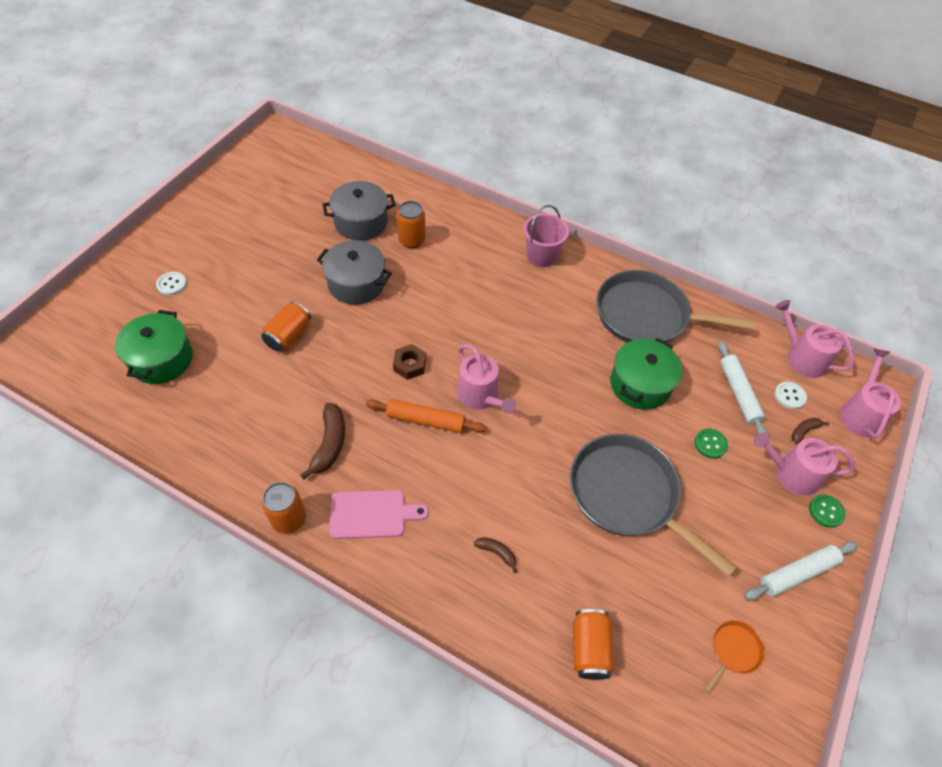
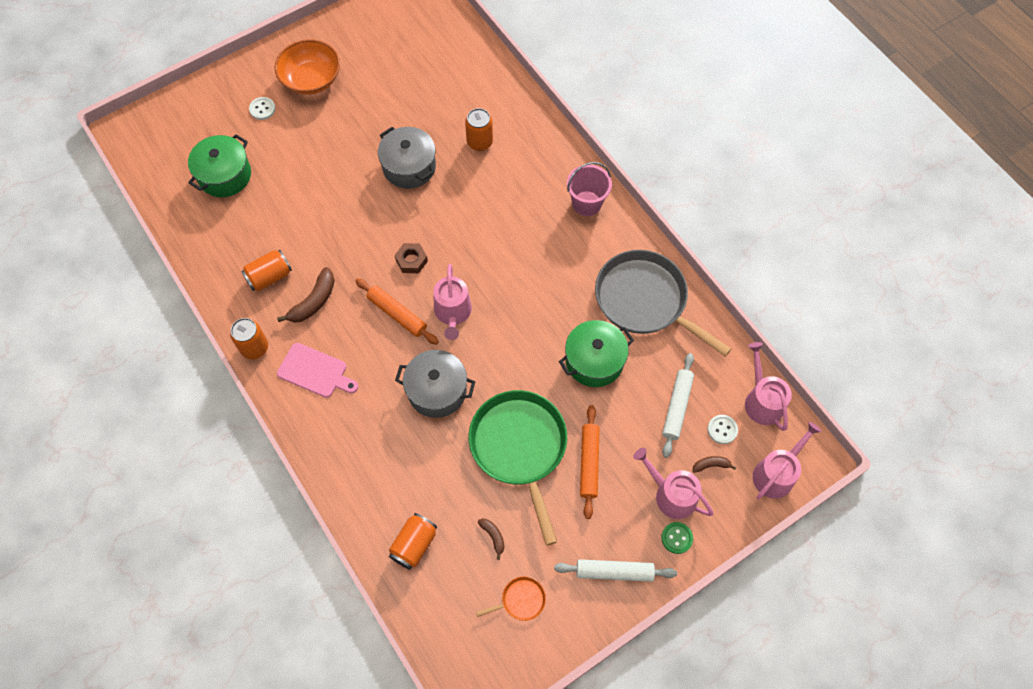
camera: 30 degrees right, 10 degrees up
(211, 242) = (311, 79): none -> orange bowl
(288, 336) = (330, 194): orange can -> orange can (269, 277)
(361, 222) = (445, 107): grey pot -> grey pot (437, 390)
(497, 553) = (389, 444): brown banana -> brown banana (493, 536)
(628, 495) = (519, 448): grey pan -> green pan
(701, 479) = (589, 463): none -> orange rolling pin
(710, 444) = (618, 438): green button -> none

